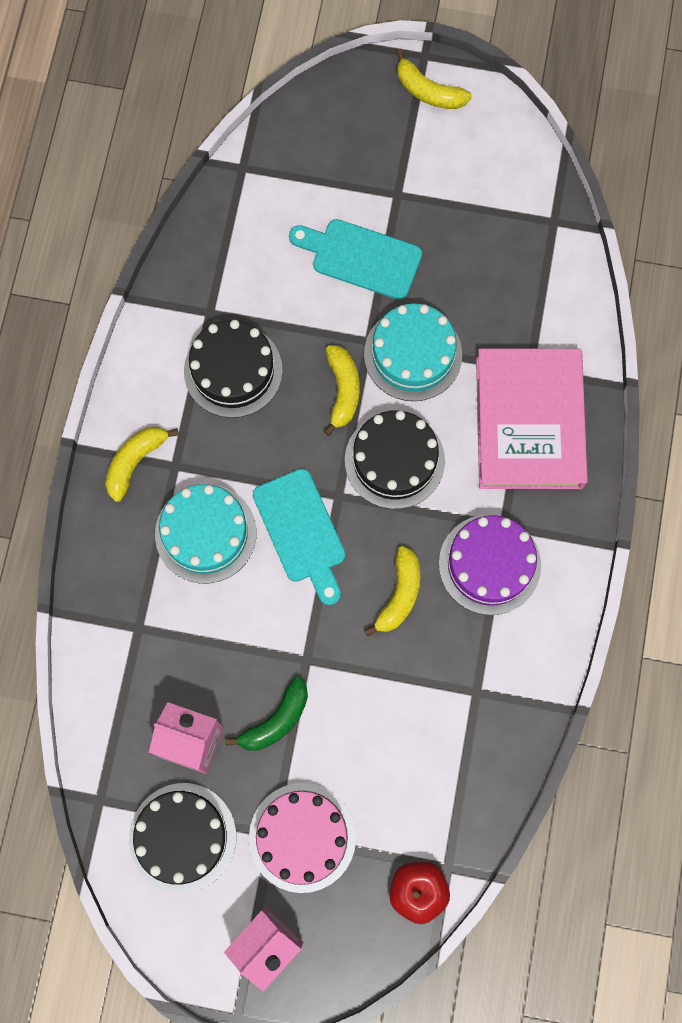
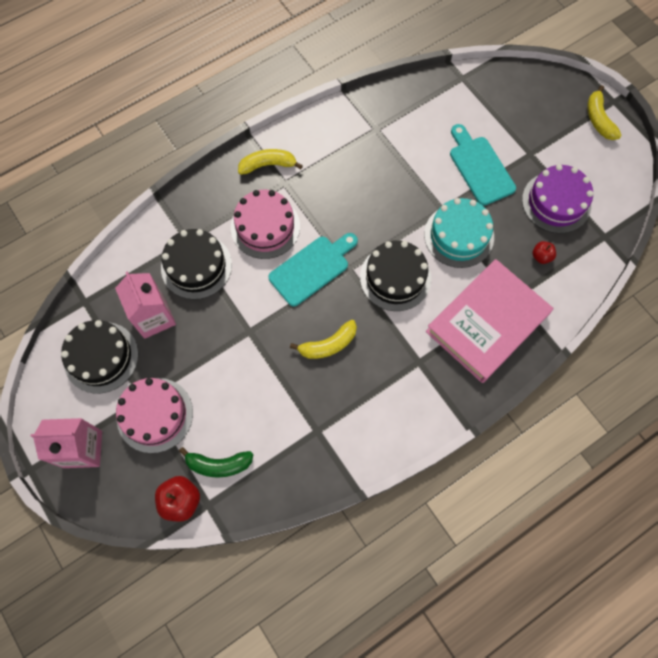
camera: 45 degrees right, 5 degrees down
(205, 533) = (265, 227): turquoise cake -> pink cake
(233, 370) = (359, 165): black cake -> black cake (196, 266)
(276, 720) = (203, 346): green banana -> green banana (219, 464)
(301, 531) = (312, 268): turquoise cutting board -> turquoise cutting board turned 150 degrees counterclockwise
(342, 390) = (404, 221): yellow banana -> none
(489, 564) = (391, 374): purple cake -> purple cake (556, 202)
(514, 301) = (541, 256): none -> red apple

